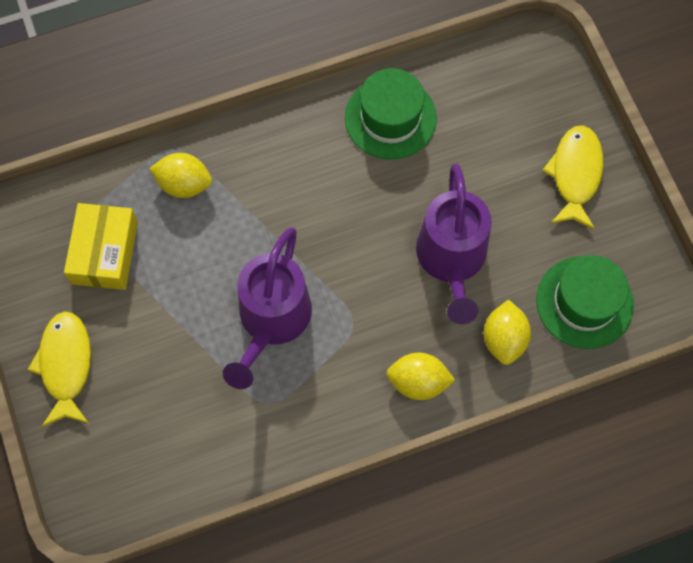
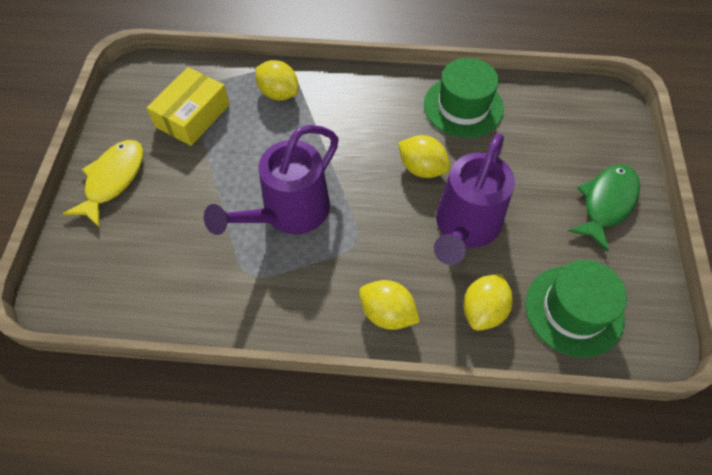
camera: 25 degrees right, 10 degrees down
(381, 212) = (422, 168): none -> yellow lemon
(575, 174) = (606, 203): yellow fish -> green fish

